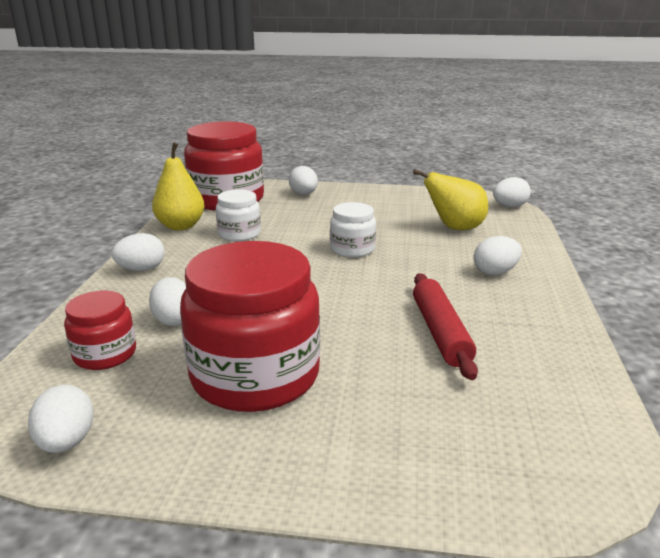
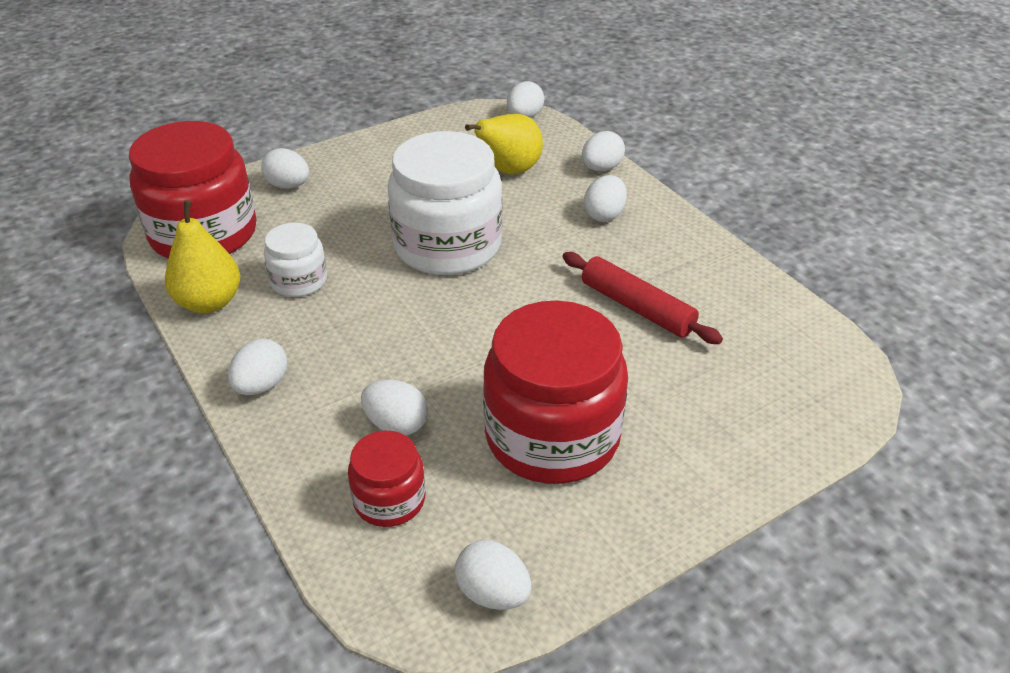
camera: 40 degrees left, 15 degrees up
(352, 249) = (447, 246): white jar -> white jar, size x1.99
(532, 248) = (601, 168): none -> white egg

